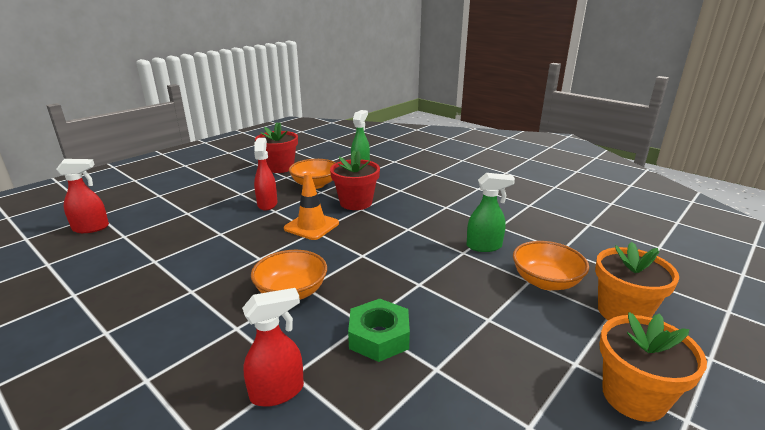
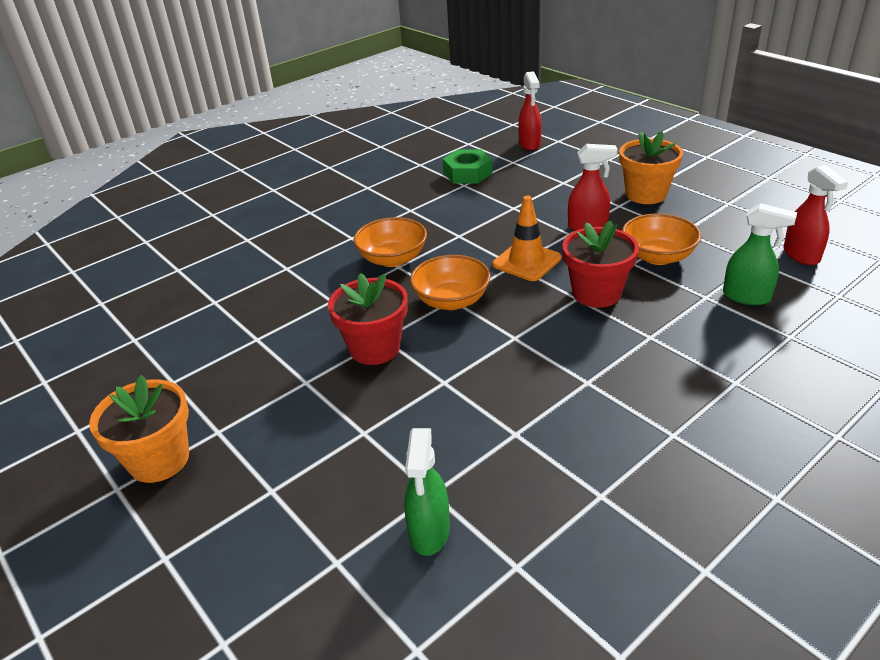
camera: 100 degrees right, 10 degrees up
(278, 392) = (272, 263): red spray bottle -> red spray bottle (801, 255)
(280, 167) = (718, 223): red flower pot -> red flower pot (375, 348)
(379, 336) = (309, 309): green nut -> green nut (467, 173)
(484, 246) = (455, 405): green spray bottle -> green spray bottle (429, 532)
(545, 281) = (356, 448): orange bowl -> orange bowl (451, 300)
(622, 312) = (270, 506): orange flower pot -> orange flower pot (646, 194)

